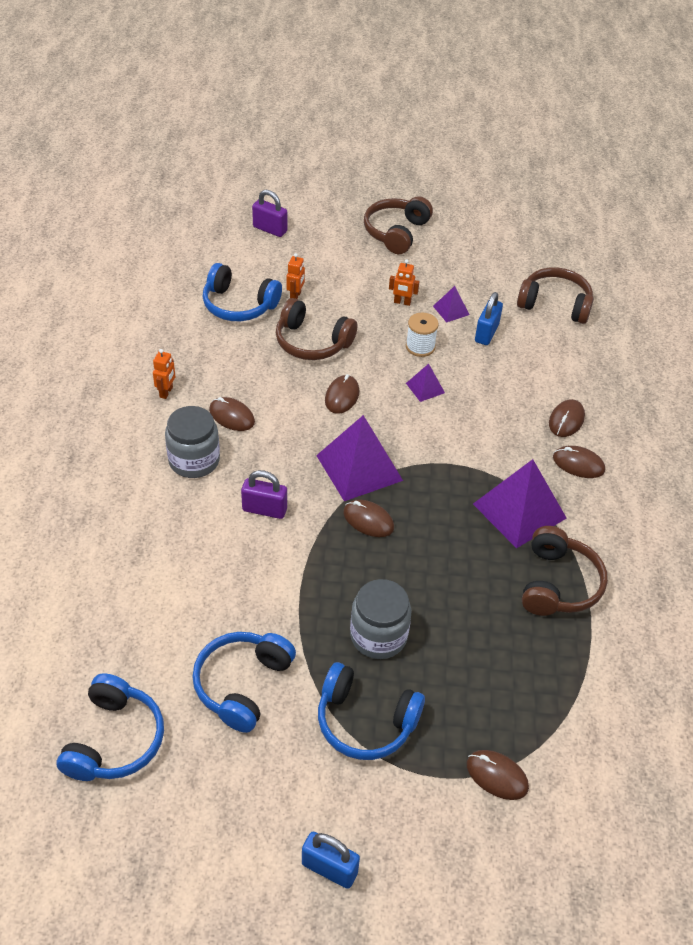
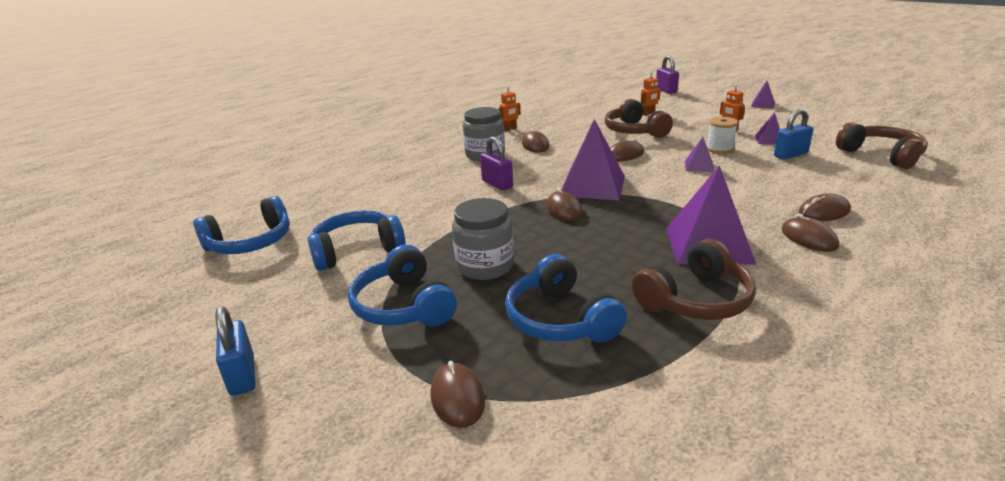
camera: 45 degrees right, 20 degrees down
(239, 305) = (604, 110): blue headphones -> blue headphones (560, 319)
(396, 232) = (762, 104): brown headphones -> purple pyramid

